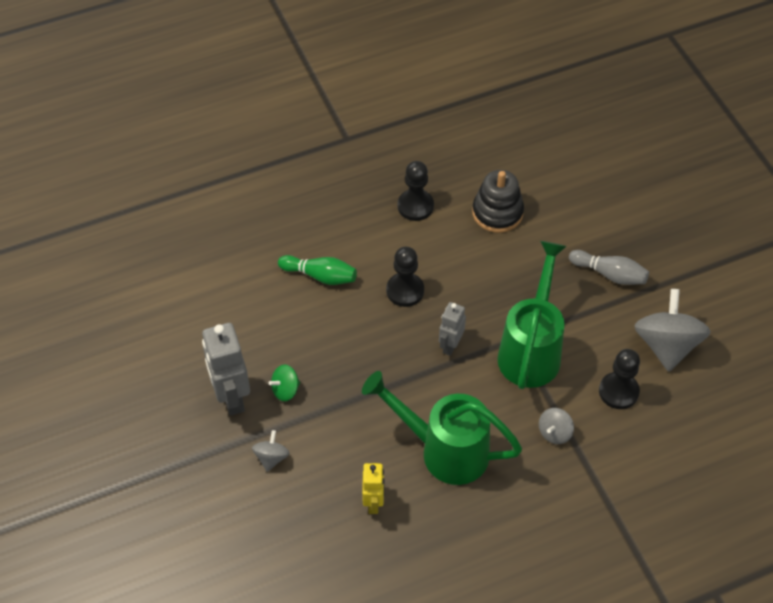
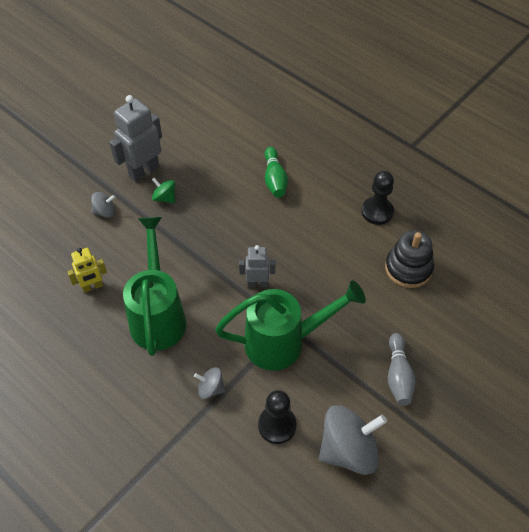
camera: 65 degrees right, 0 degrees up
(405, 291) = (292, 235): black pawn -> none

